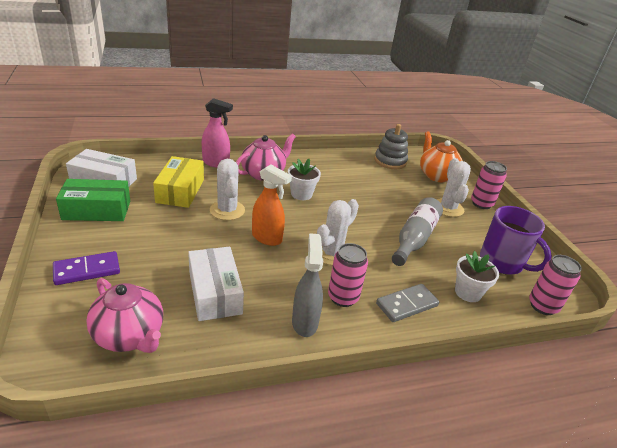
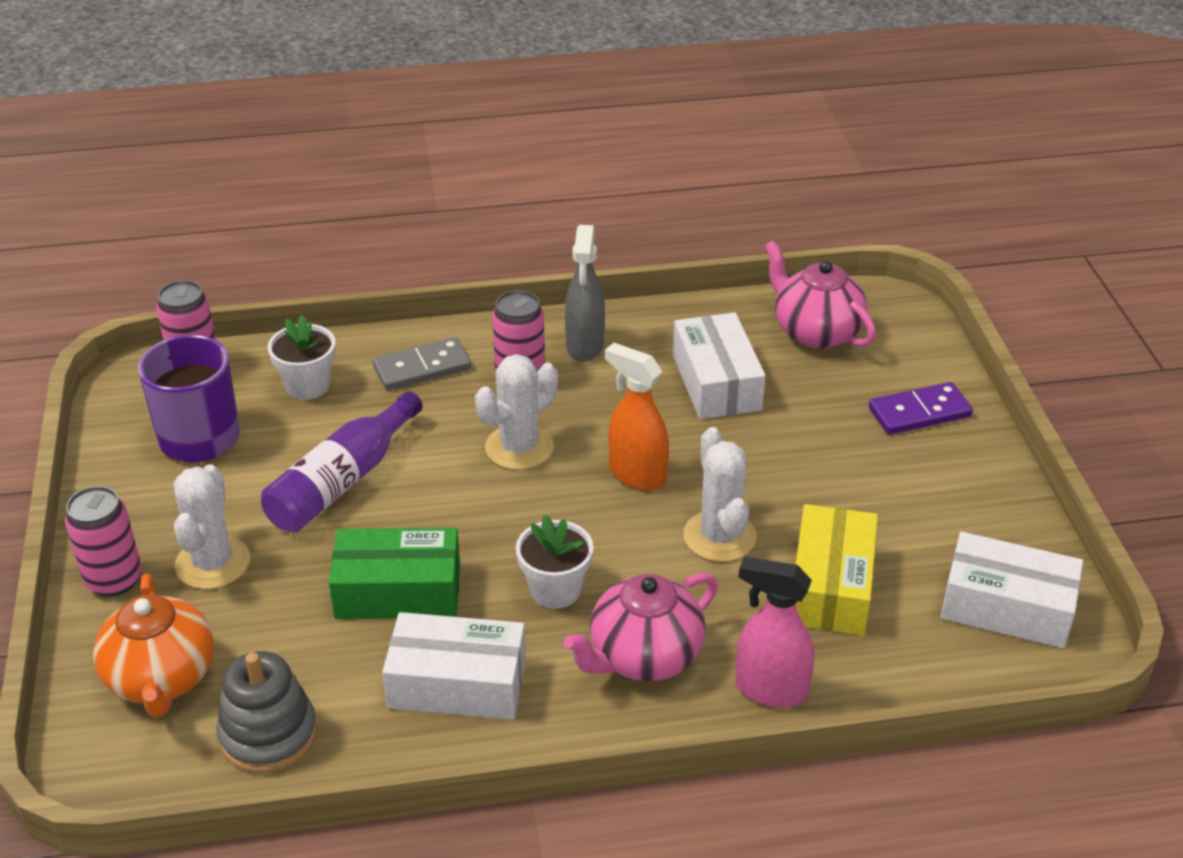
camera: 170 degrees left, 5 degrees up
(97, 210) = (974, 527): green box -> green box (398, 591)
(332, 170) = (457, 683): none -> white box
(414, 238) = (342, 481): grey bottle -> purple bottle

